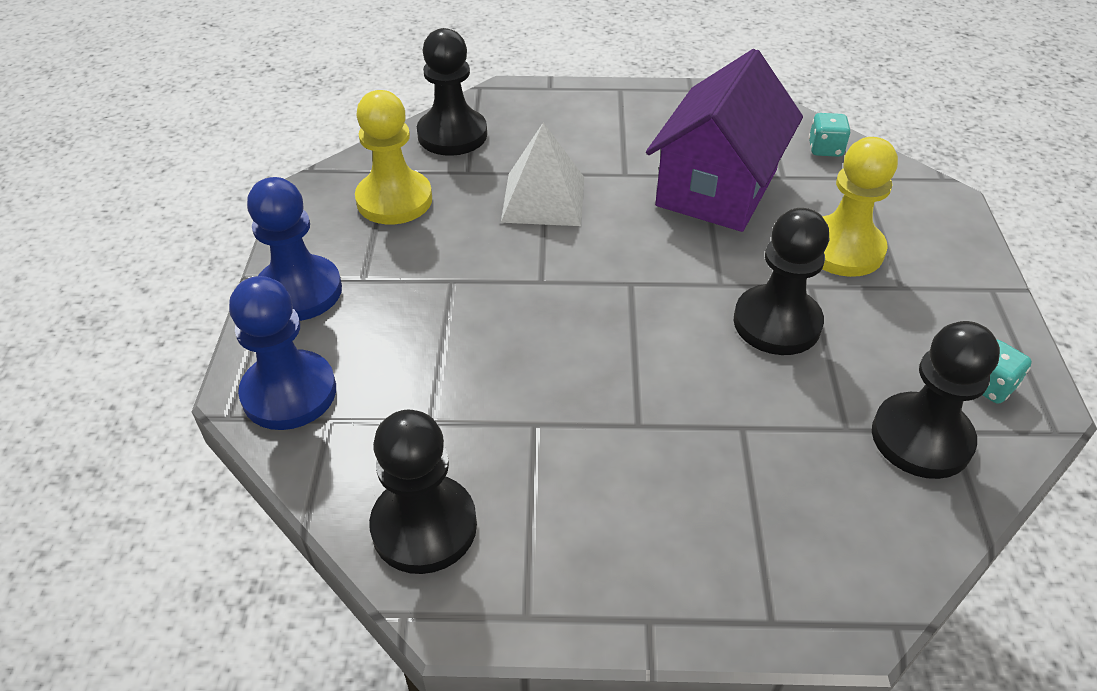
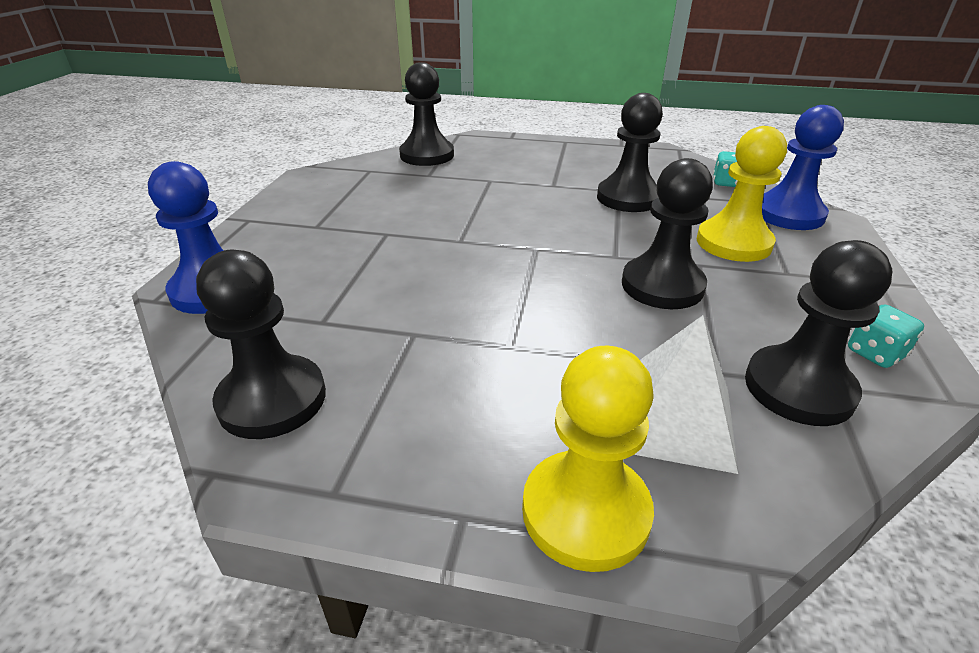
camera: 10 degrees right, 10 degrees down
(299, 291) = (262, 229): blue pawn -> blue pawn (788, 214)
(394, 200) = (365, 185): yellow pawn -> yellow pawn (585, 512)
(543, 199) = (482, 193): white pyramid -> white pyramid (673, 419)
(717, 188) = (628, 198): purple house -> black pawn

